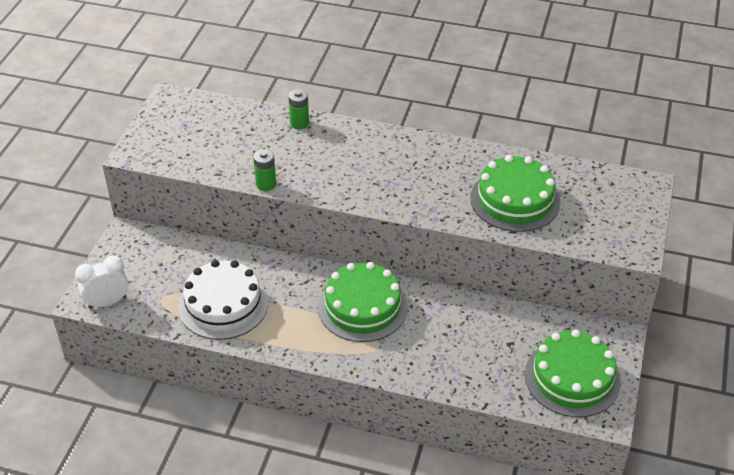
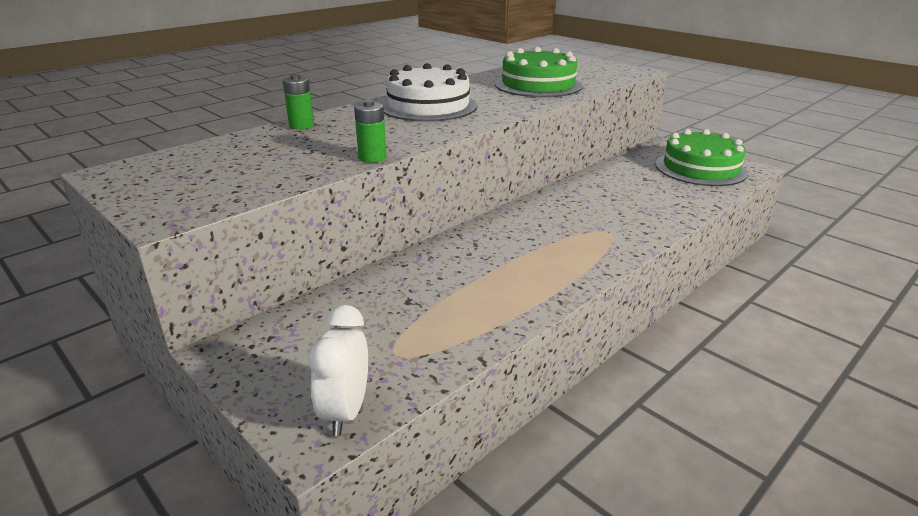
camera: 60 degrees left, 15 degrees down
(223, 305) = (459, 306): white cake -> white cake (428, 106)
(362, 307) = (544, 225): green cake -> none

